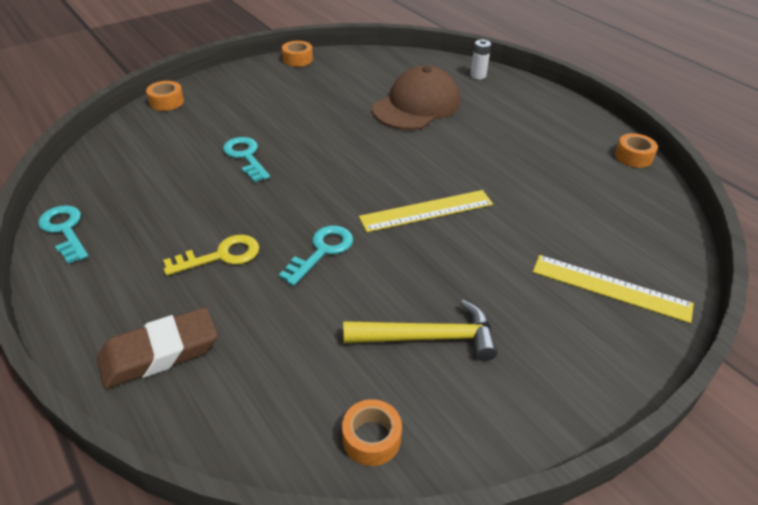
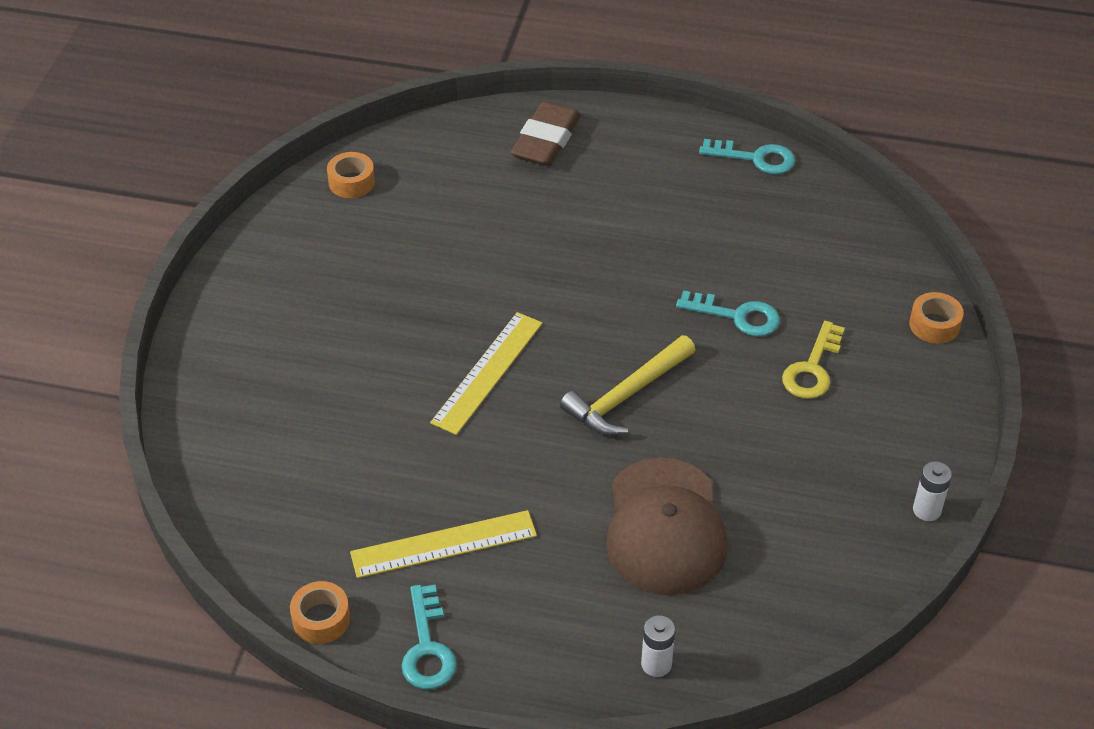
camera: 140 degrees right, 5 degrees up
(221, 256) = (606, 217): yellow key -> yellow key (812, 368)
(297, 59) = (926, 510): orange tape -> white battery
(322, 251) = (532, 272): turquoise key -> turquoise key (427, 647)
(428, 338) = (373, 260): yellow hammer -> yellow hammer (626, 395)
(610, 288) = (252, 397): yellow ruler -> yellow ruler (443, 544)

